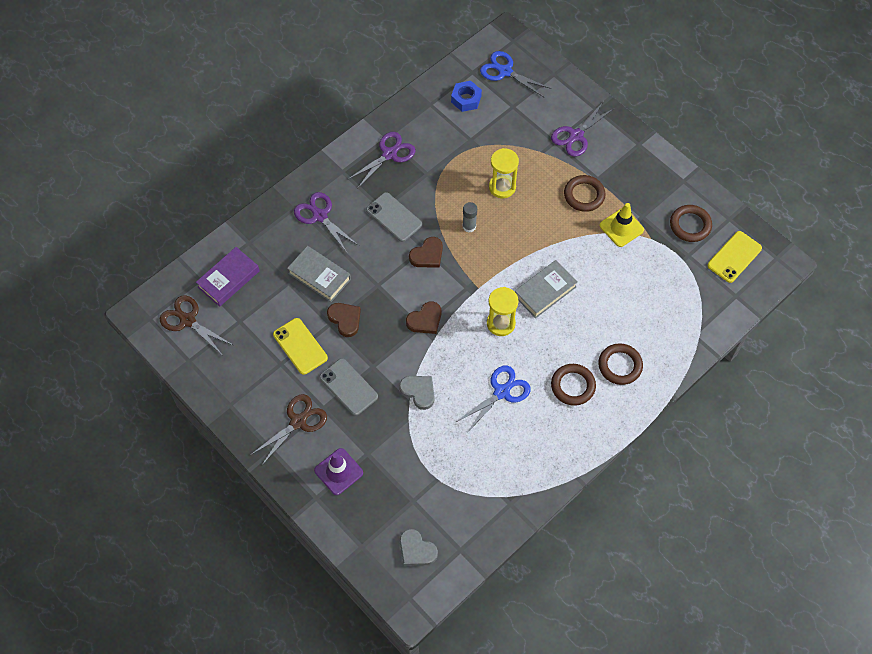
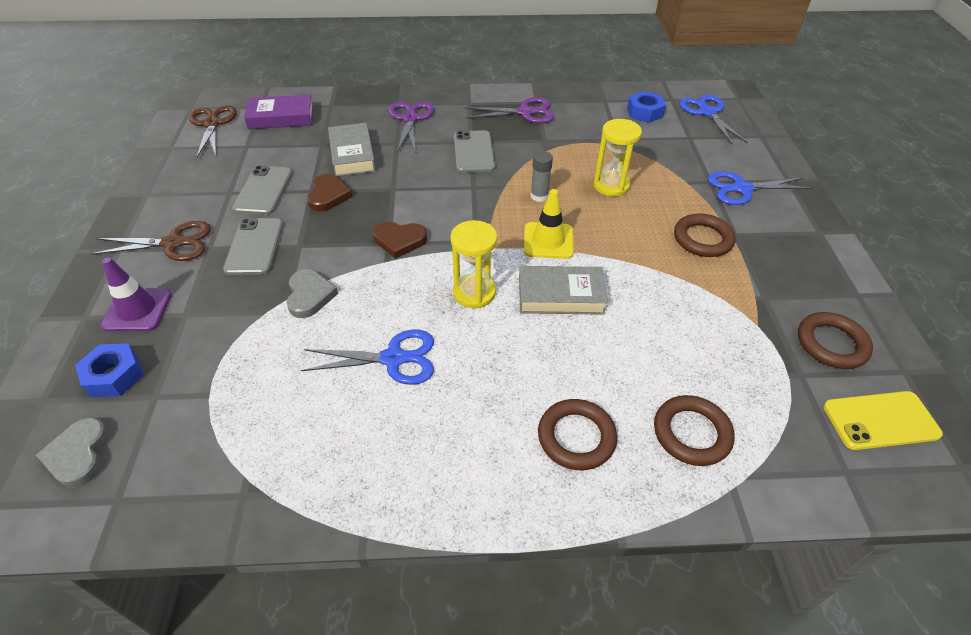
camera: 40 degrees right, 15 degrees down
(300, 346) = (263, 190): yellow phone -> grey phone
(378, 509) = (114, 376): none -> blue nut
(427, 255) = (469, 194): brown heart -> none
(573, 386) = (486, 415): brown ring -> brown ring (691, 433)
(576, 135) = (742, 189): purple scissors -> blue scissors
(621, 227) = (724, 292): yellow traffic cone -> yellow traffic cone (548, 241)

